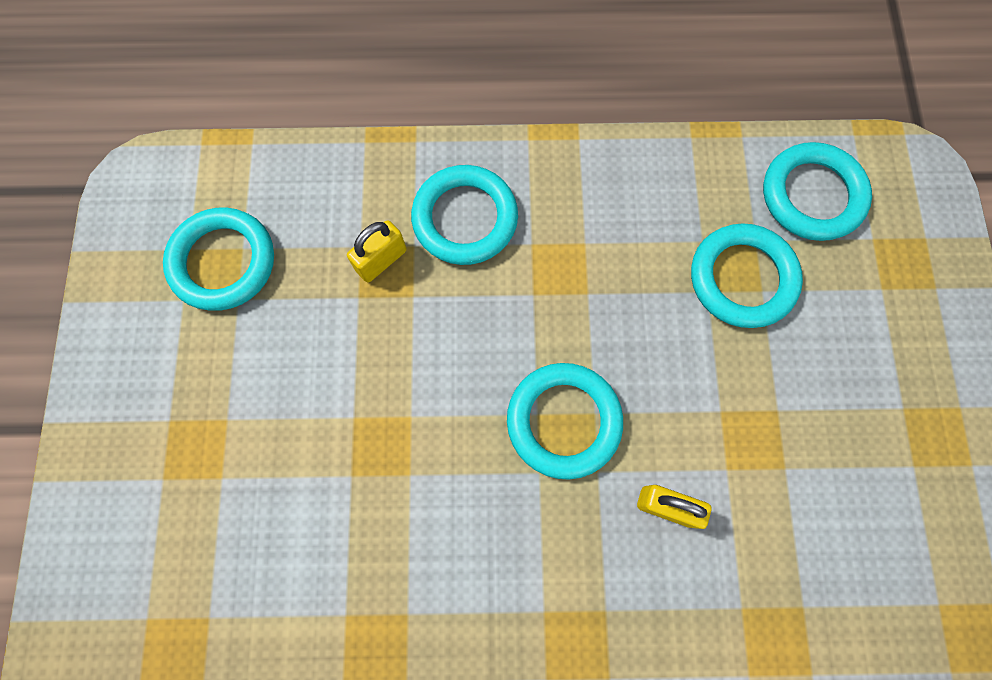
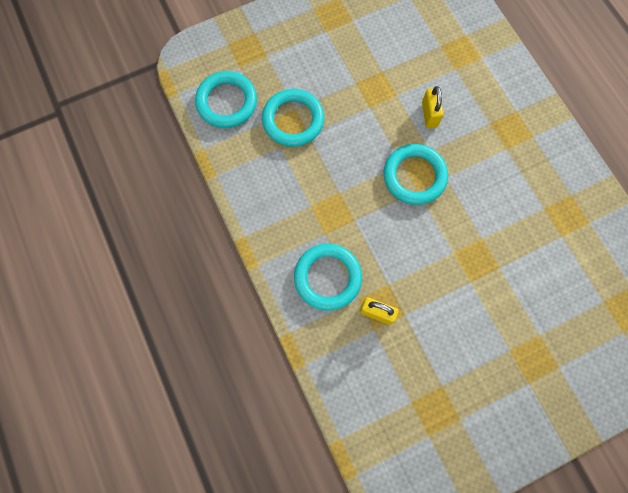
camera: 115 degrees left, 0 degrees up
(223, 262) = (425, 408): turquoise ring -> none

